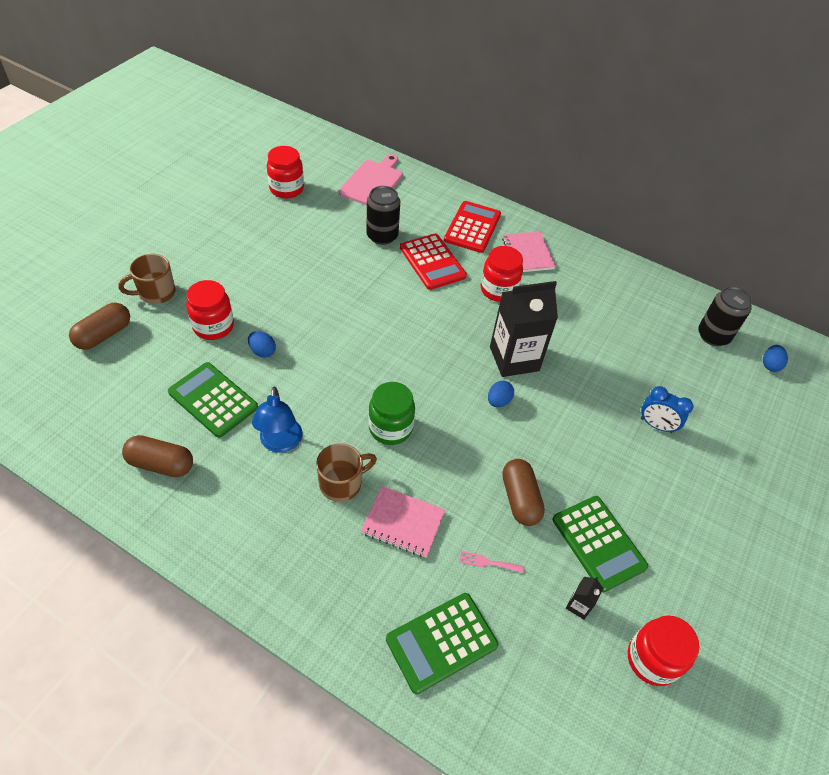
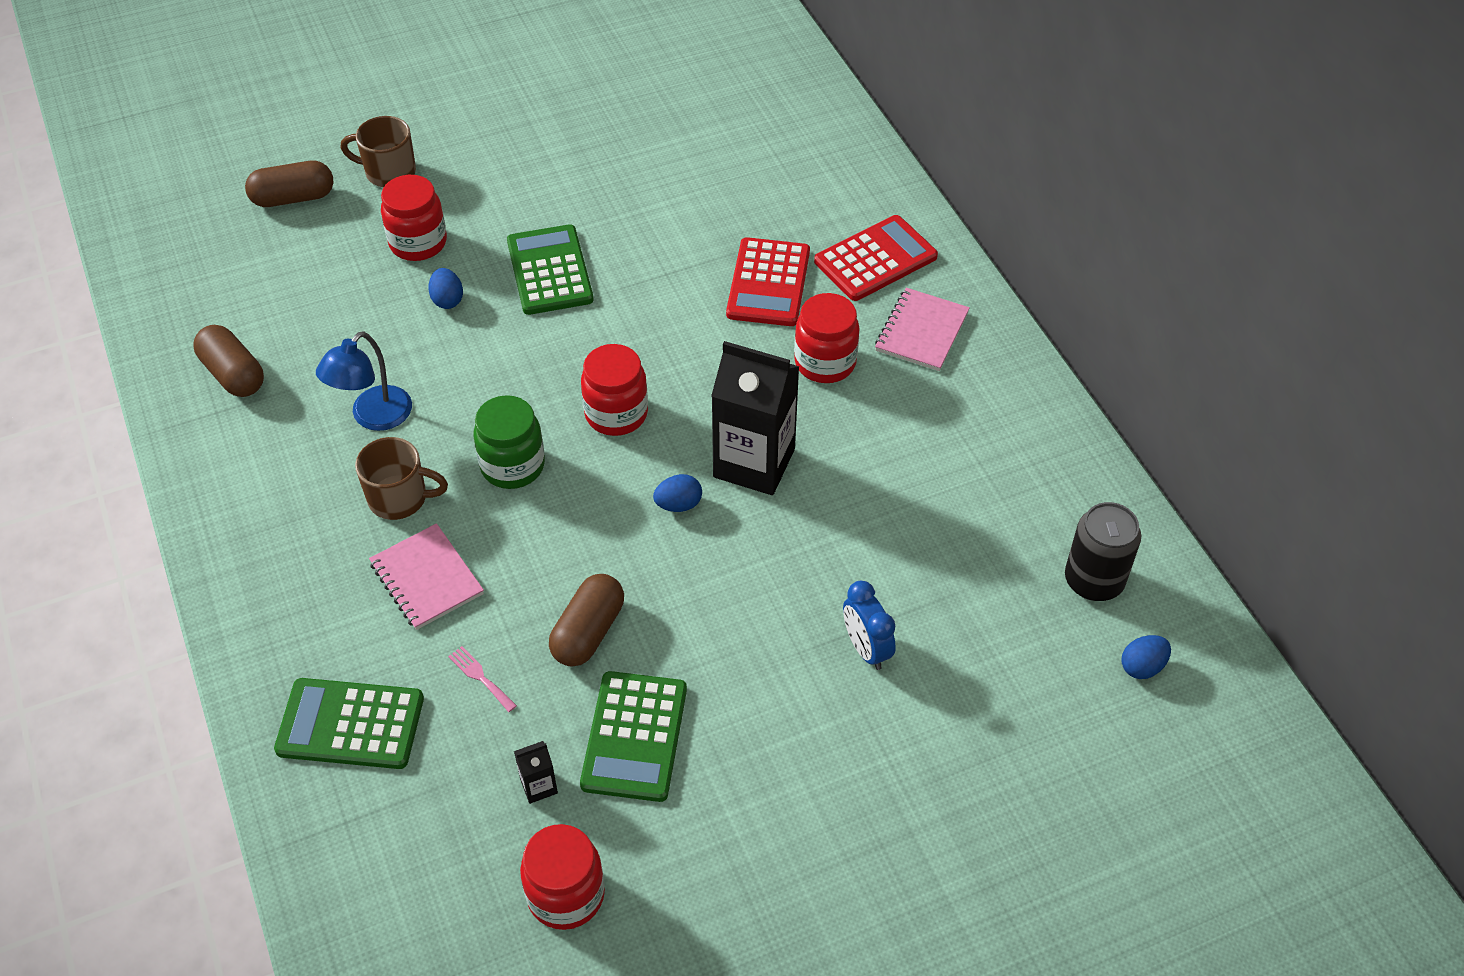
camera: 40 degrees right, 0 degrees up
(213, 400) = (344, 330): green calculator -> green calculator (550, 271)
(286, 189) = (664, 99): red jar -> red jar (616, 414)
(373, 182) = (792, 135): pink cutting board -> none
(382, 236) = (733, 217): black can -> none

